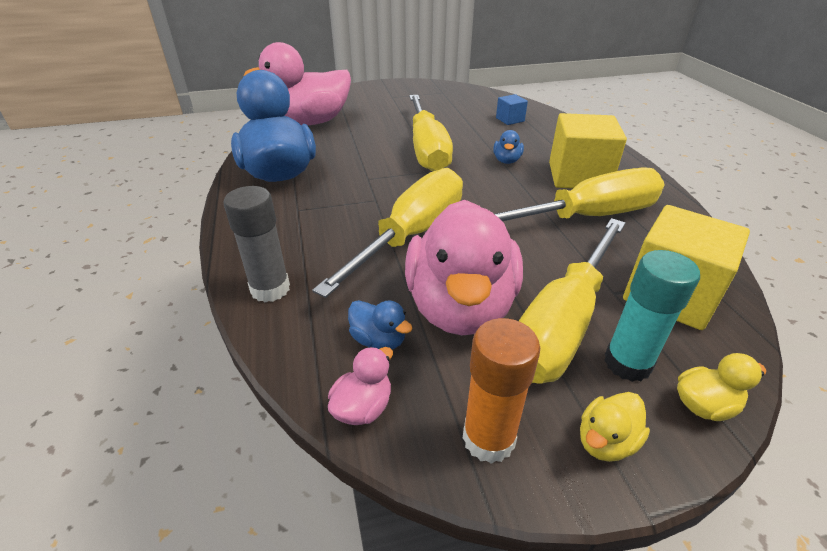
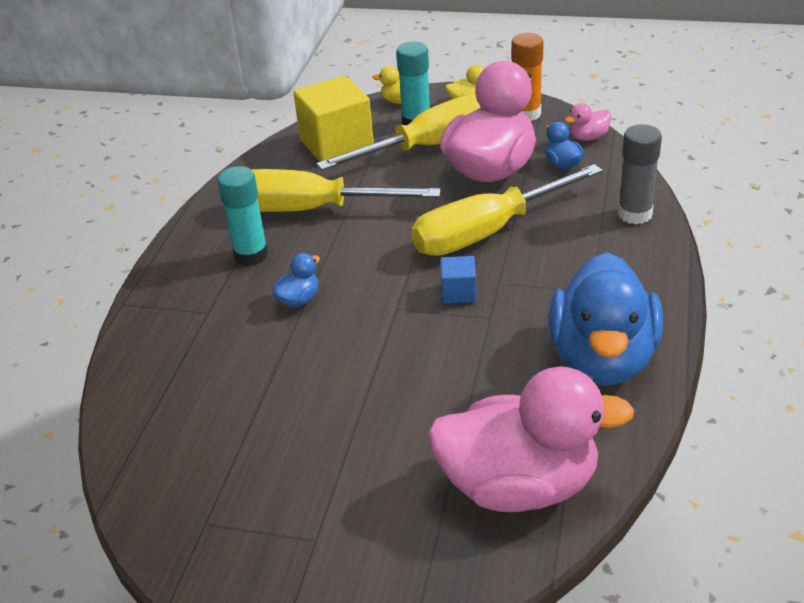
camera: 150 degrees left, 0 degrees up
(427, 149) = (377, 351): yellow screwdriver -> none
(510, 119) = (193, 385): blue cube -> blue cube (458, 292)
(578, 176) = (251, 255): yellow cube -> turquoise glue stick

